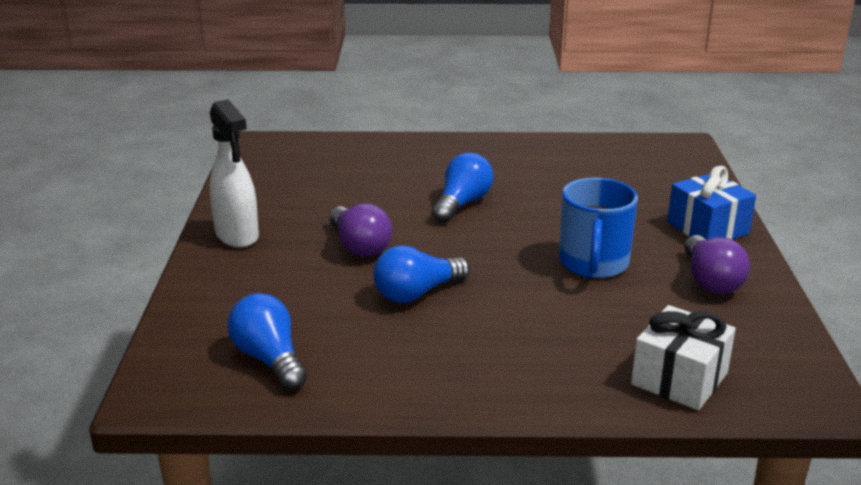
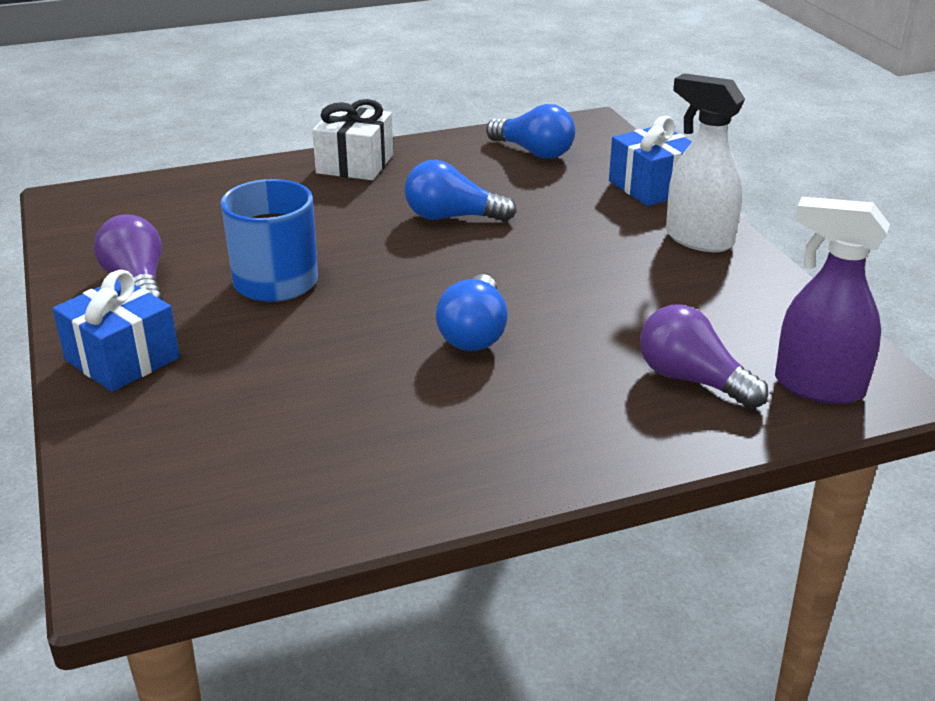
camera: 160 degrees right, 5 degrees up
(206, 290) = (652, 187): none -> blue gift
(291, 149) = (817, 387): none -> purple spray bottle
(359, 246) = (553, 252): purple light bulb -> purple light bulb (692, 380)
(417, 293) = (452, 217): blue light bulb -> blue light bulb turned 120 degrees counterclockwise
(679, 379) = (186, 192): white gift -> white gift (355, 164)

